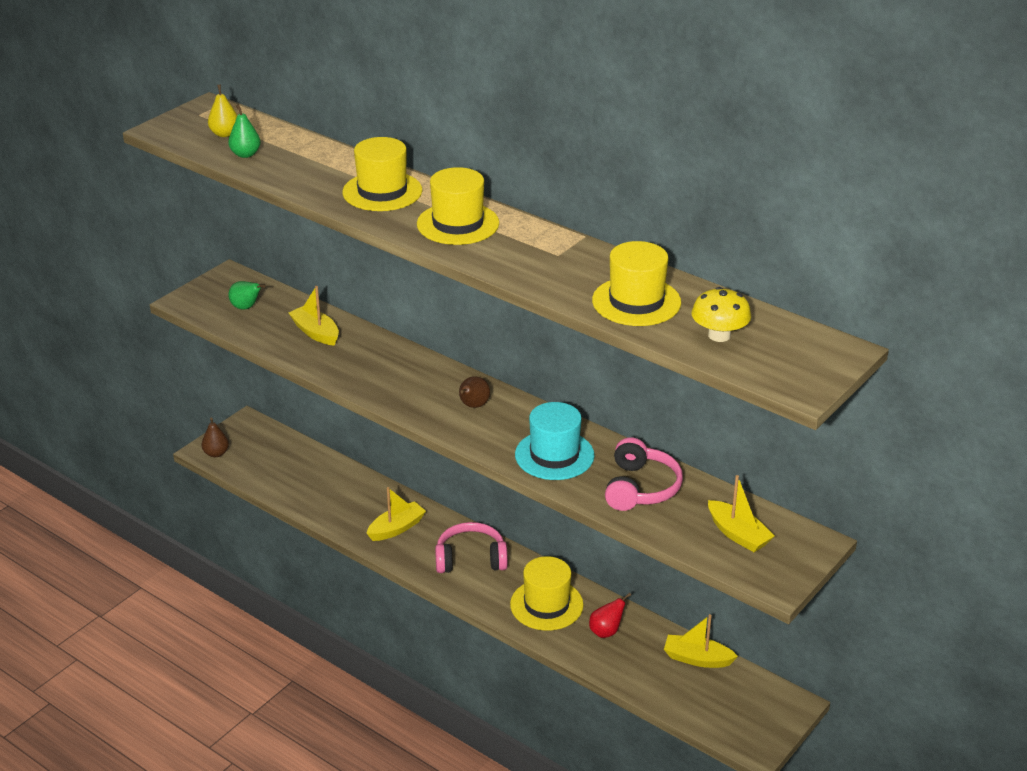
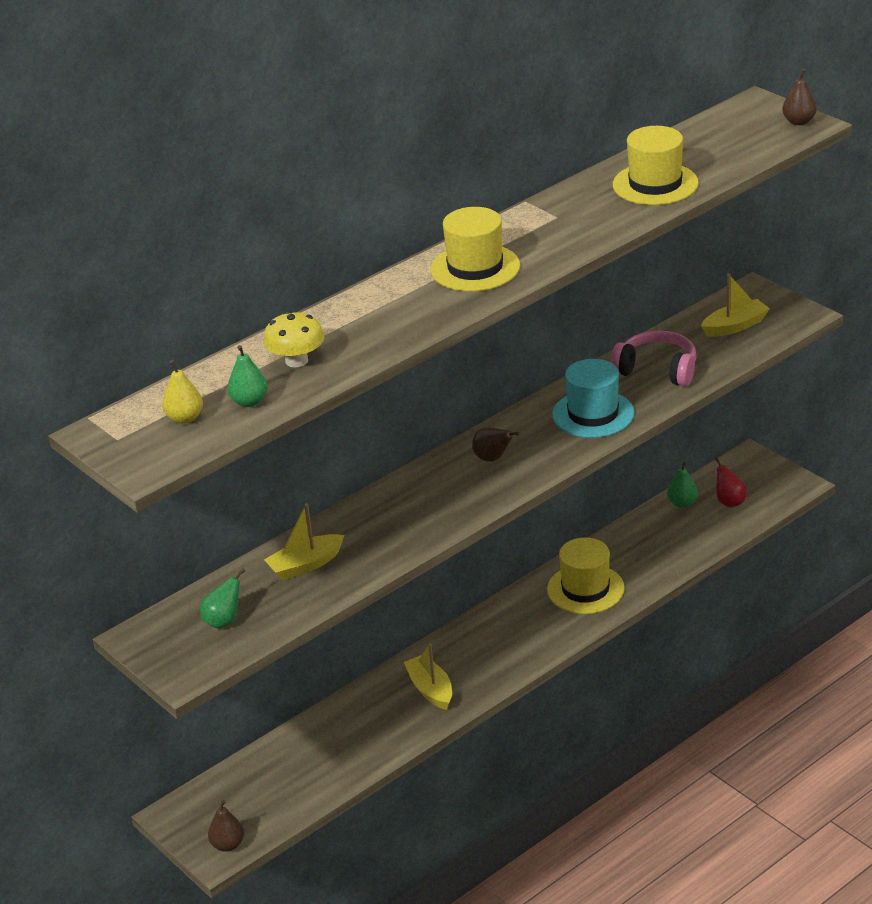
camera: 75 degrees left, 0 degrees up
(382, 191) = (385, 311): yellow hat -> none
(471, 559) = (499, 636): pink headphones -> none
(606, 631) = (633, 554): red pear -> red pear (729, 502)
(697, 659) = (682, 503): yellow boat -> green pear
(719, 335) = (721, 151): yellow mushroom -> yellow mushroom (296, 361)
(807, 381) = (799, 122): none -> brown pear

